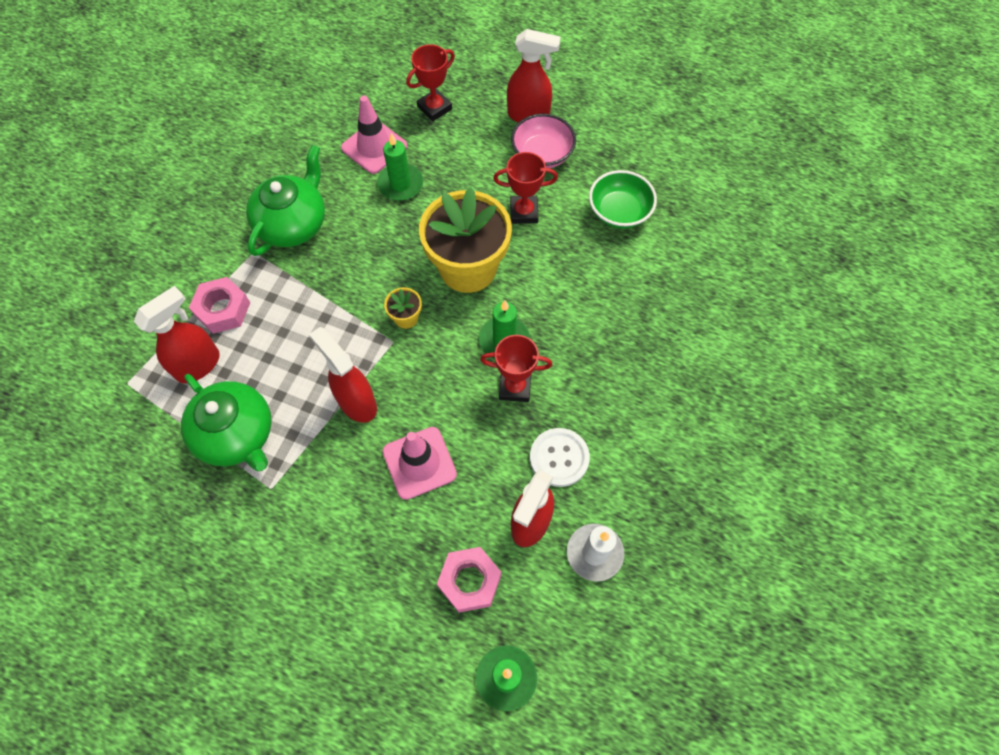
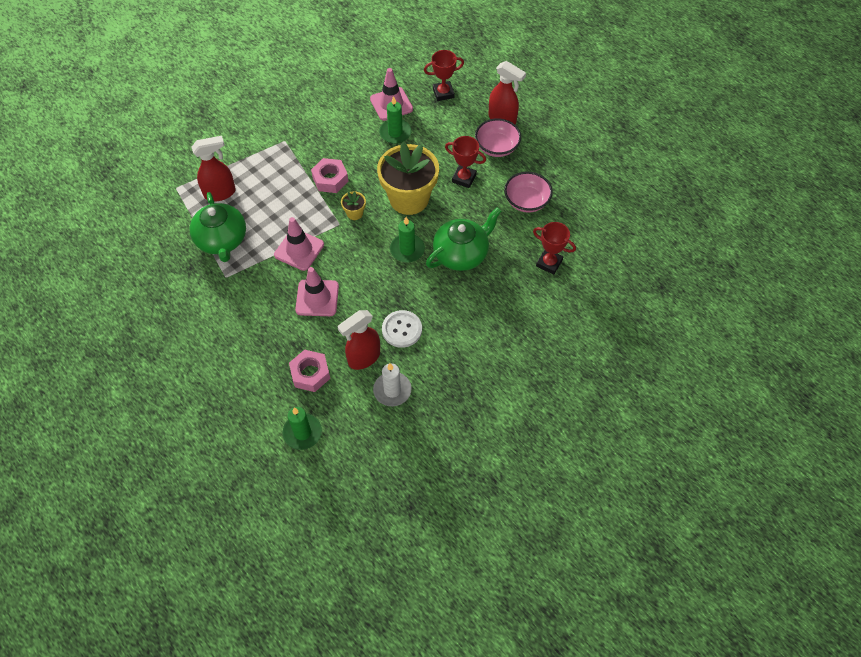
camera: 25 degrees right, 5 degrees down
(223, 309) = (250, 167): pink nut -> pink nut (330, 179)
(293, 224) = (316, 133): green teapot -> green teapot (461, 254)
(356, 402) = (299, 250): red spray bottle -> pink traffic cone
(515, 387) = (398, 279): red trophy -> red trophy (549, 263)
(619, 212) = (526, 201): green bowl -> pink bowl

